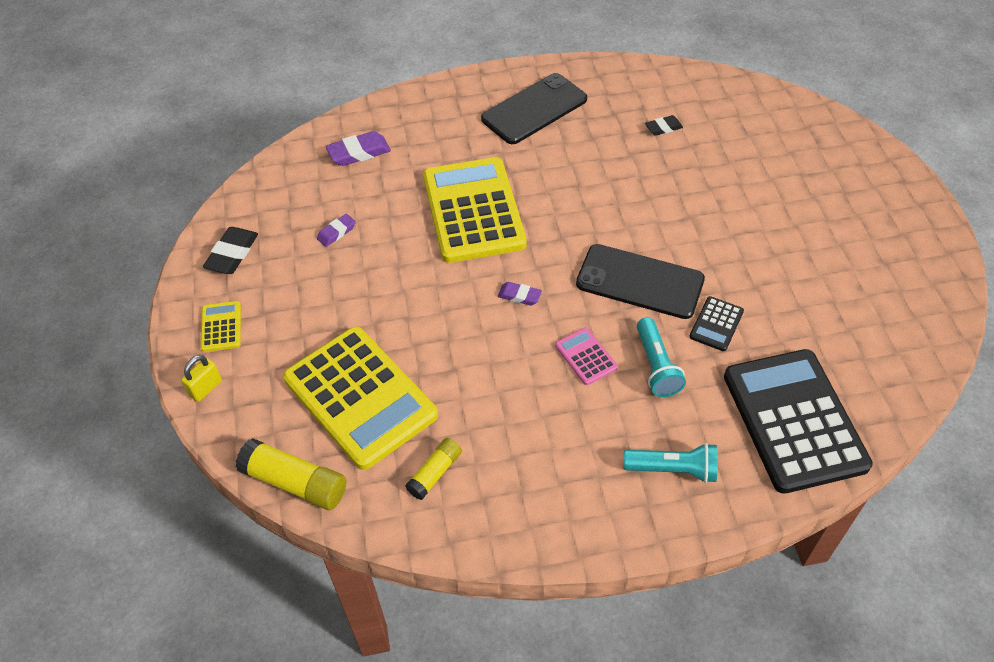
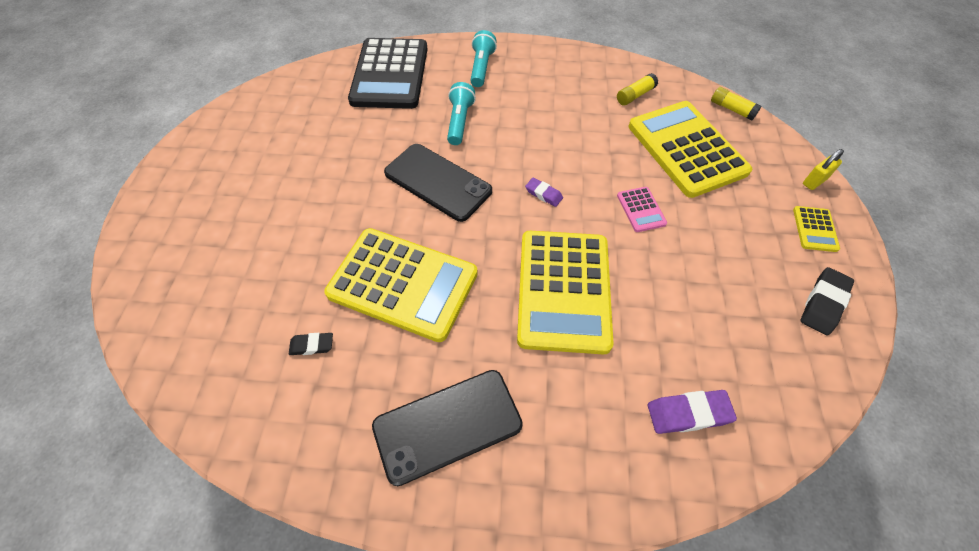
camera: 165 degrees left, 5 degrees up
(295, 482) = (732, 109): yellow glue stick -> yellow glue stick, size x0.61
(336, 232) = (712, 301): purple eraser -> none
(586, 357) = (508, 138): pink calculator -> pink calculator (641, 209)
(618, 183) = (403, 284): none -> yellow calculator
(673, 469) = (481, 67): turquoise flashlight -> turquoise flashlight turned 75 degrees clockwise
(716, 324) = (398, 138): black calculator -> none

